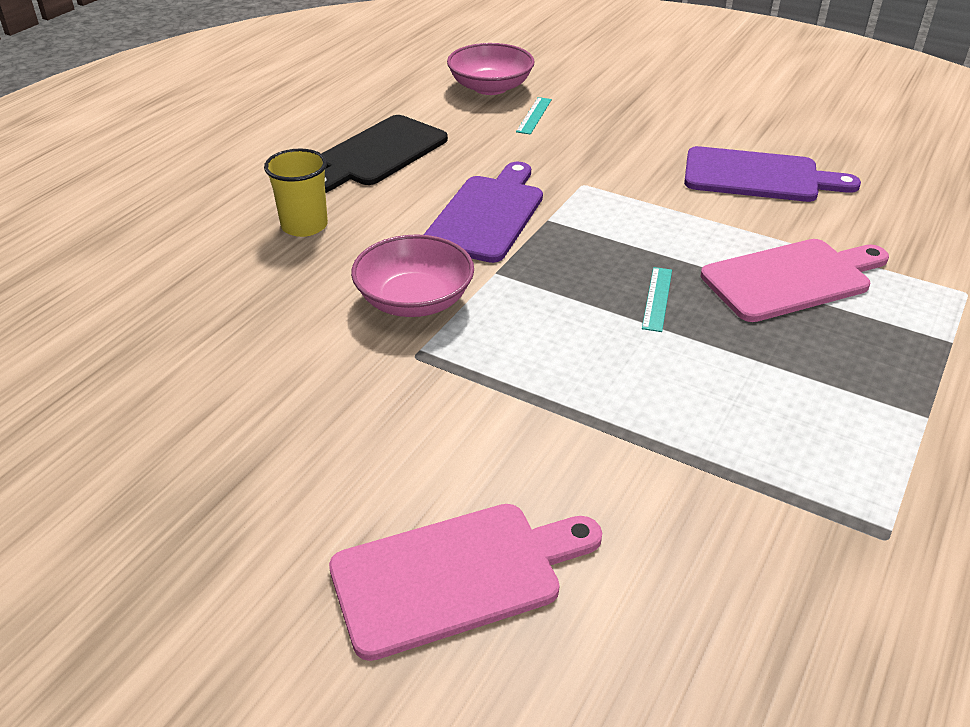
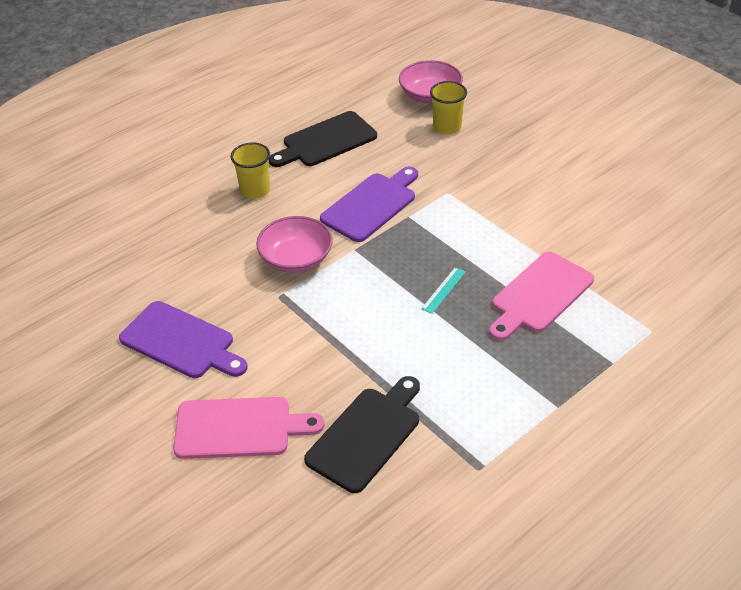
camera: 20 degrees right, 5 degrees up
(534, 115) = (447, 127): turquoise ruler -> yellow cup
(678, 531) = (366, 435): none -> black cutting board
(758, 176) = (573, 210): purple cutting board -> purple cutting board (181, 342)
(791, 279) = (539, 295): pink cutting board -> pink cutting board turned 135 degrees clockwise

